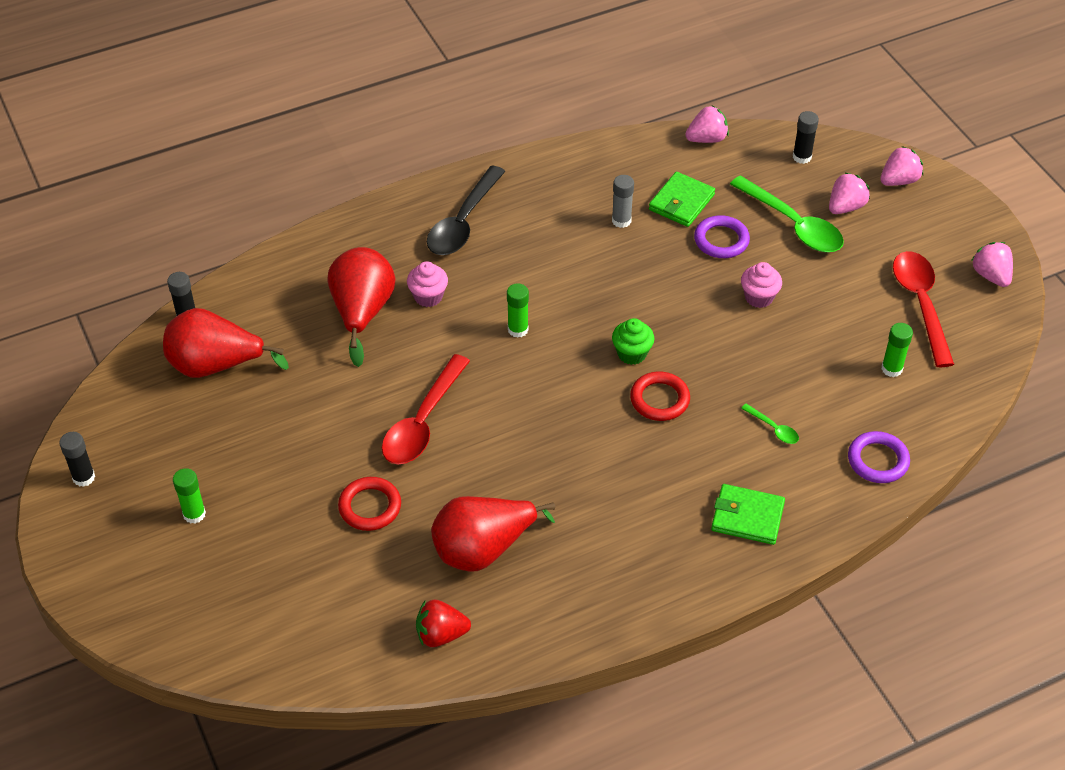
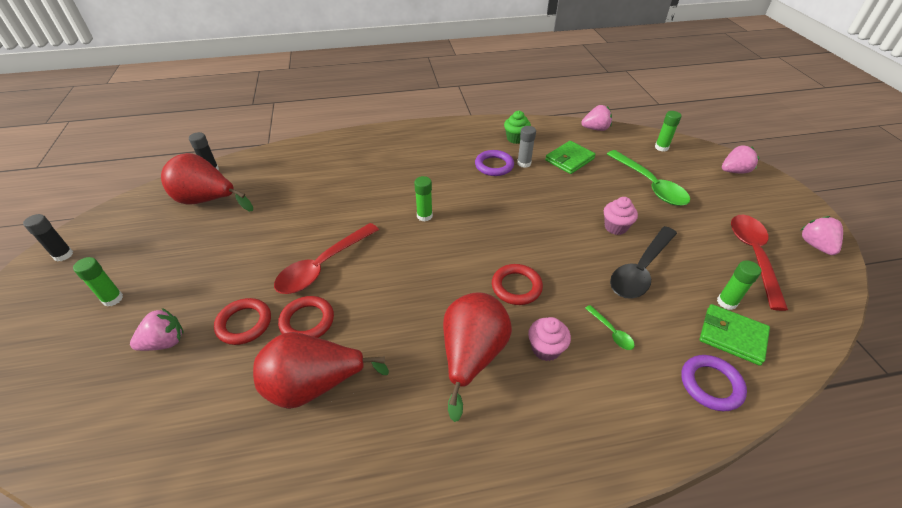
camera: 15 degrees right, 5 degrees down
(362, 312) = (323, 187): red pear -> red pear (472, 356)
(428, 296) = (372, 185): pink cupcake -> pink cupcake (545, 349)
(440, 489) = (307, 321): none -> red ring
(441, 634) = (230, 467): red strawberry -> none
(463, 222) = (417, 148): black spoon -> black spoon (640, 270)
(632, 353) = (504, 248): green cupcake -> green cupcake (515, 138)
(721, 240) = (593, 186): purple ring -> purple ring (494, 166)
(747, 517) = (571, 413): green wallet -> green wallet (732, 336)
(802, 157) = (661, 147): black glue stick -> green glue stick
(845, 207) = (692, 180): pink strawberry -> pink strawberry (165, 342)

